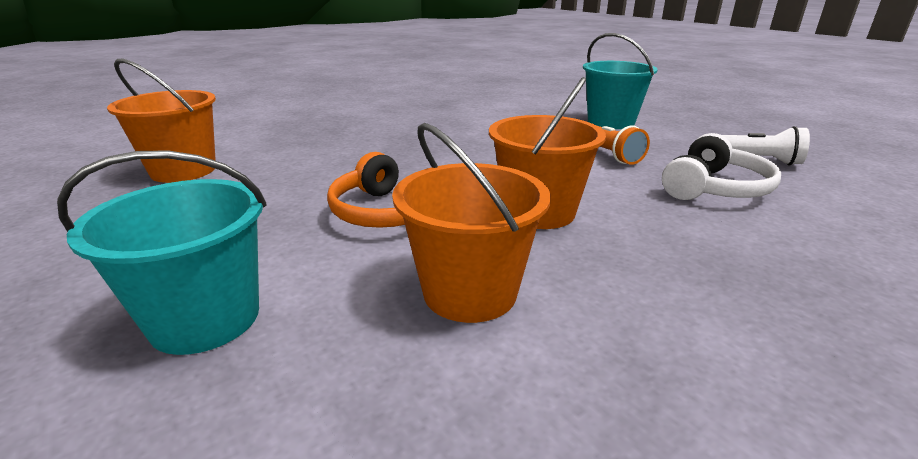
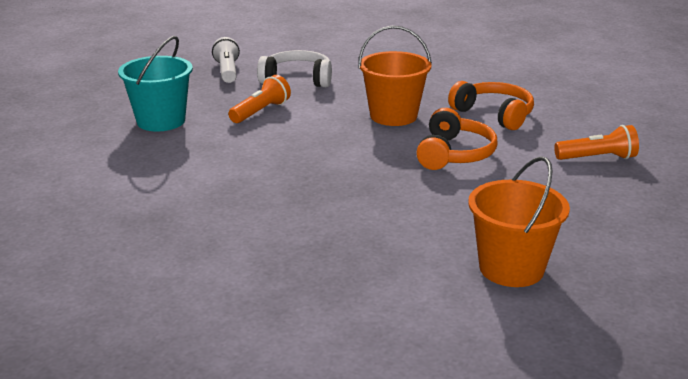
camera: 120 degrees left, 0 degrees up
(205, 319) = (597, 158): turquoise bucket -> orange flashlight
(469, 292) = (494, 114): orange bucket -> orange headphones

